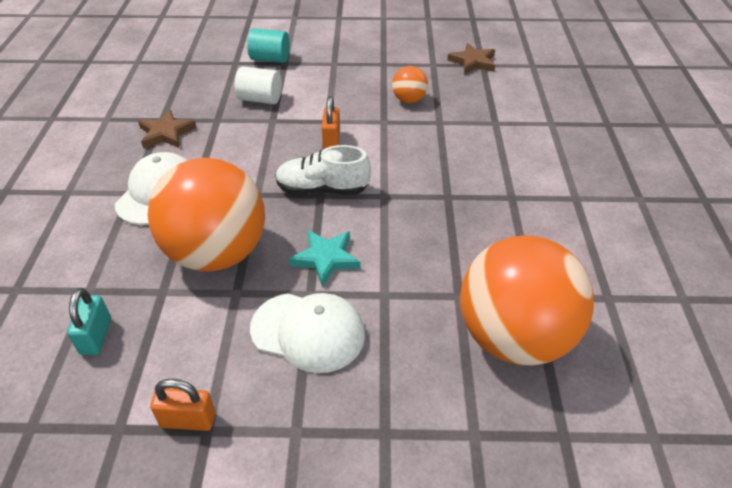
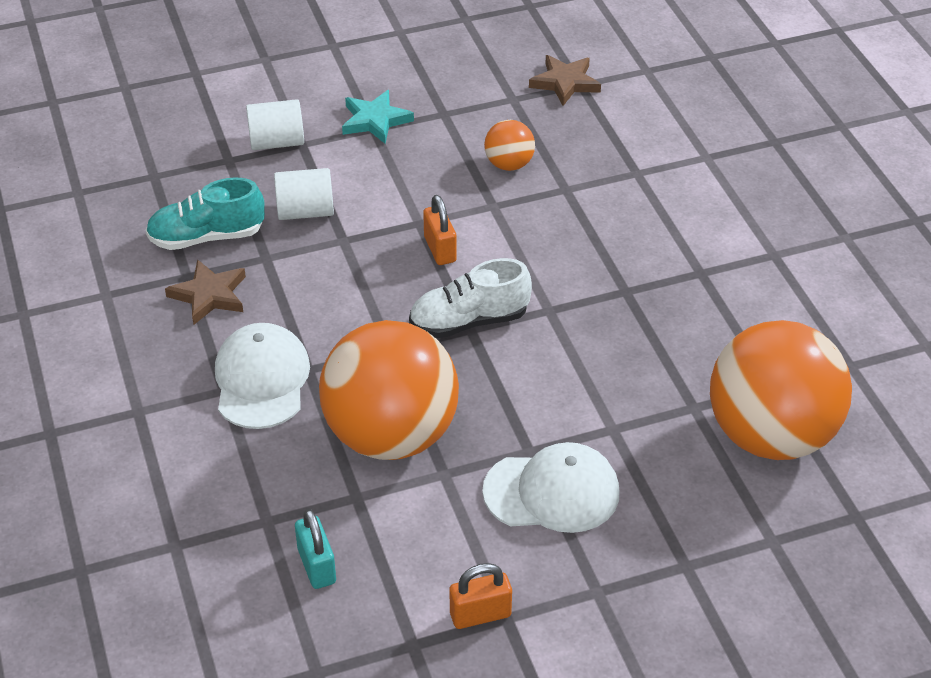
camera: 20 degrees left, 0 degrees up
(190, 100) = (206, 237): none -> turquoise shoe
(270, 59) = (277, 142): turquoise cylinder -> white cylinder
(326, 258) = (524, 406): turquoise star -> turquoise star (375, 120)

